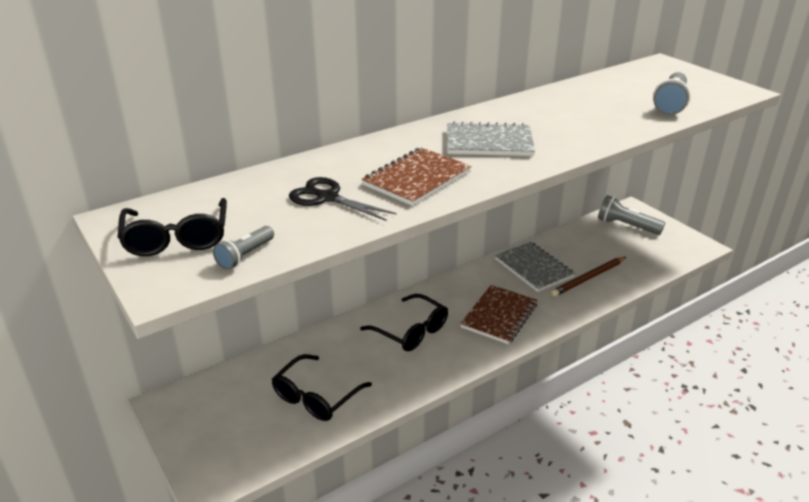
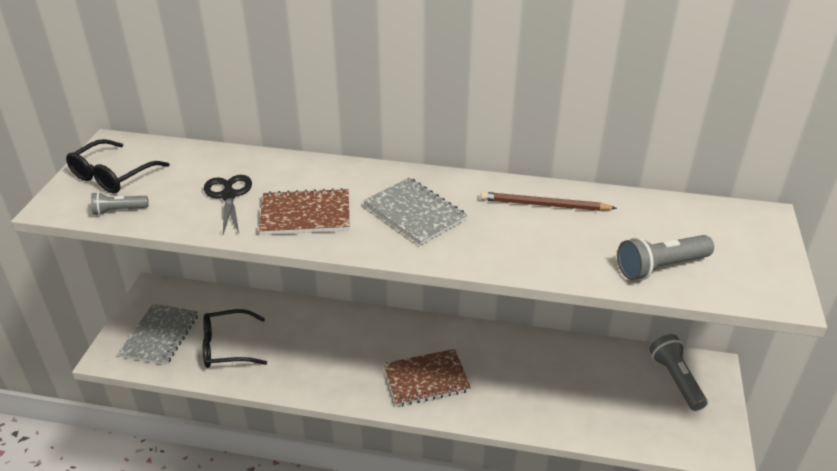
camera: 45 degrees right, 5 degrees up
(411, 331) = (348, 344): black glasses -> none
(533, 268) = (518, 360): grey notebook -> grey notebook (160, 335)
(588, 278) = (552, 402): brown pencil -> brown pencil (544, 205)

